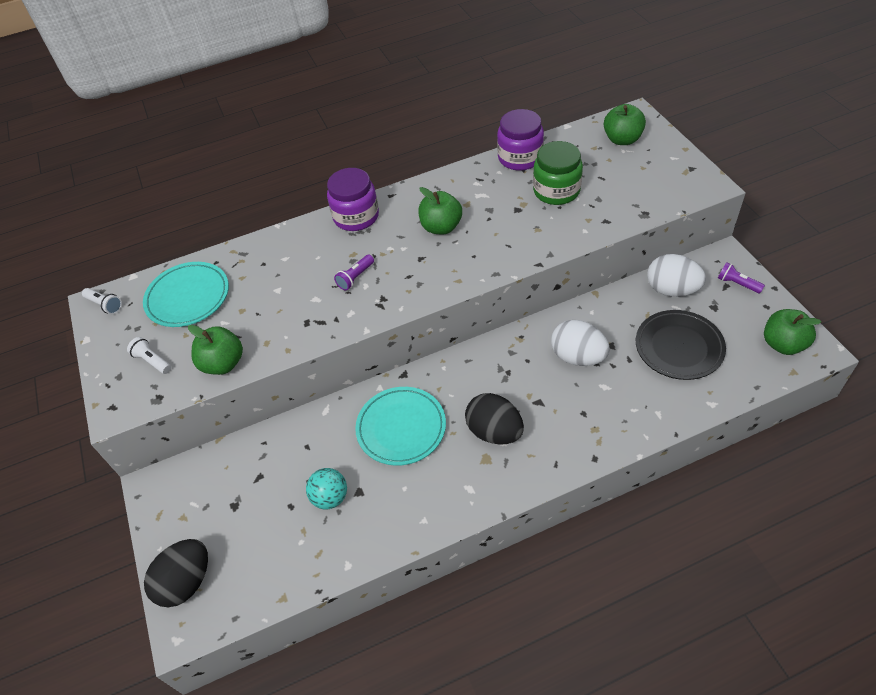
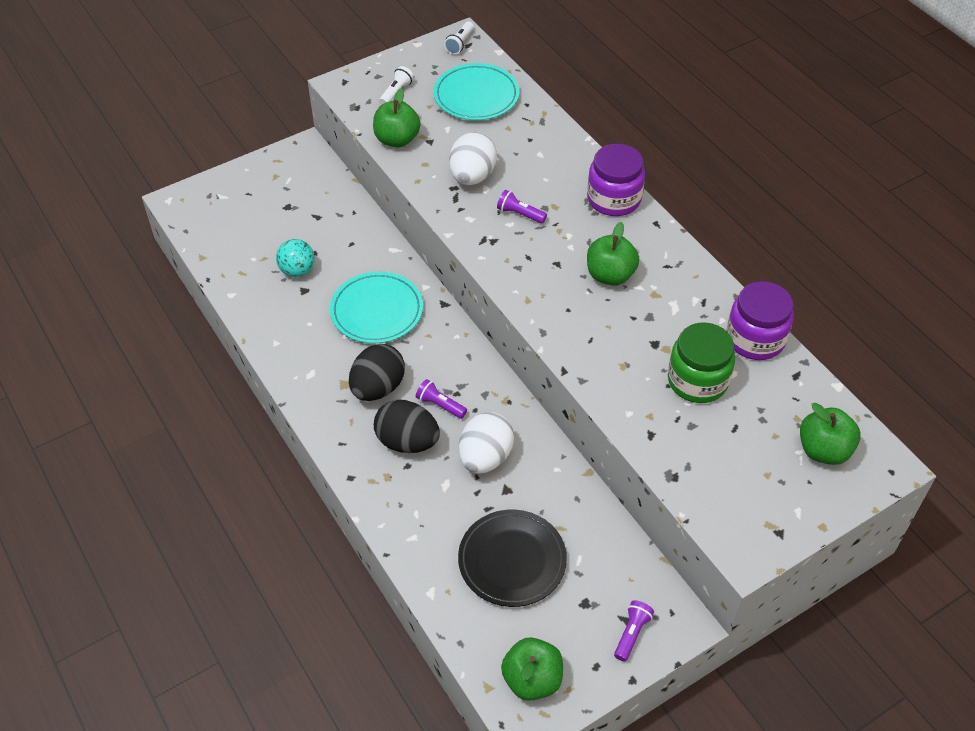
camera: 75 degrees right, 0 degrees up
(186, 582) = (217, 193): black egg -> black egg (407, 442)
(520, 385) = (440, 405): none -> purple flashlight
(671, 290) = (607, 555): white egg -> white egg (472, 176)

